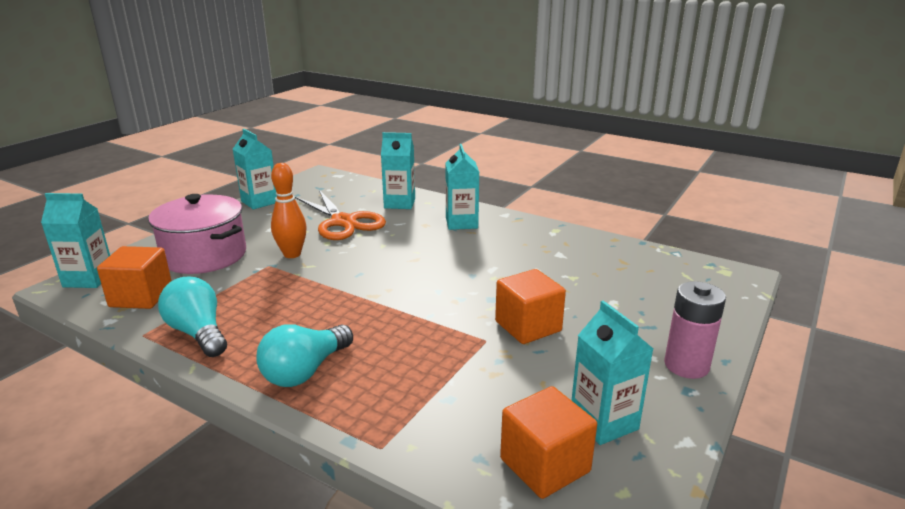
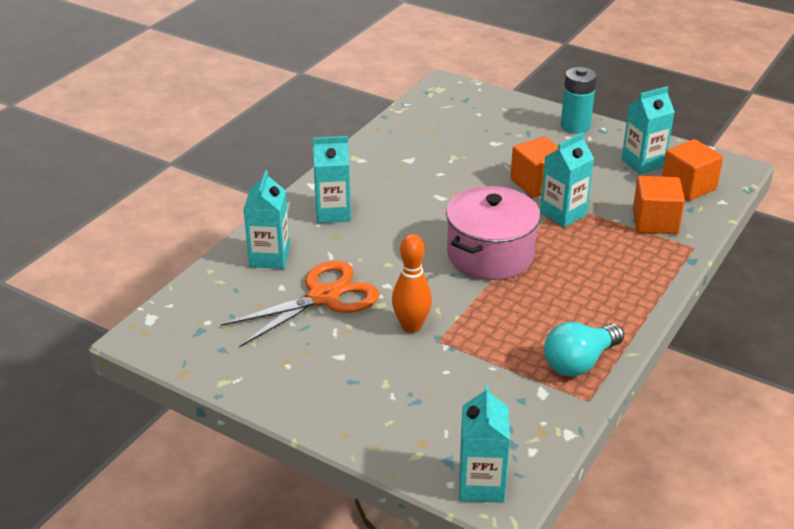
camera: 90 degrees left, 10 degrees up
(141, 297) = (518, 424): orange cube -> orange cube (655, 222)
(204, 256) = (416, 397): pink pot -> pink pot (490, 255)
(259, 202) = (245, 381): turquoise carton -> turquoise carton (563, 214)
(305, 371) = (622, 289): turquoise light bulb -> none
(686, 365) = (575, 126): pink battery -> turquoise battery

